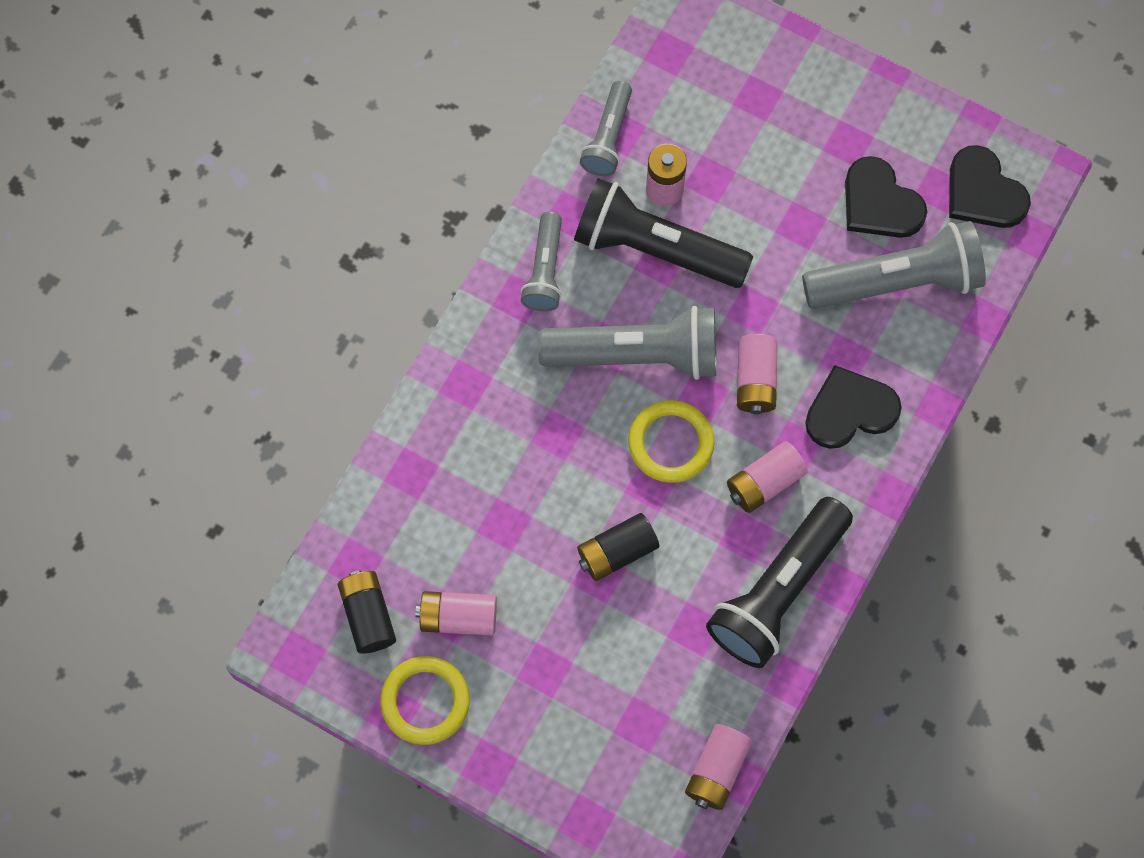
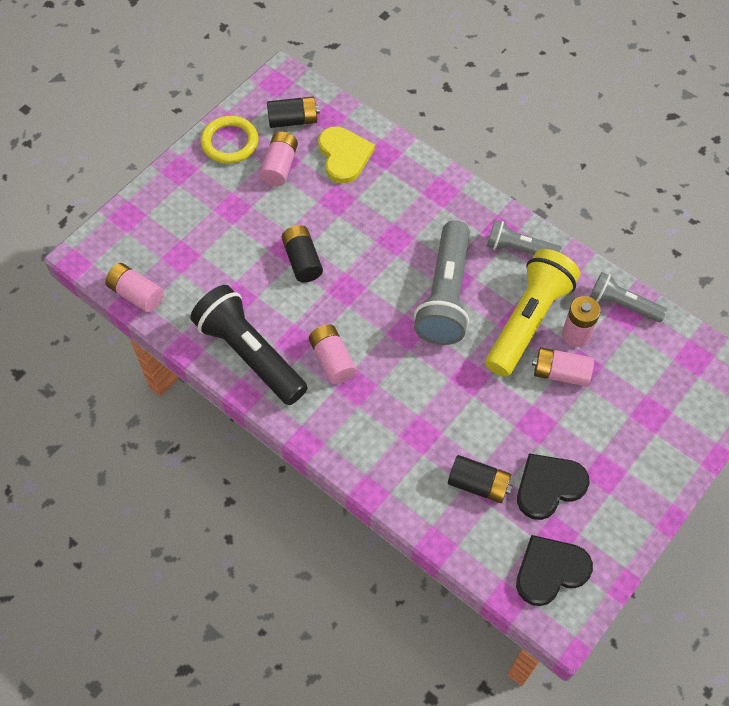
camera: 100 degrees right, 10 degrees down
(424, 528) = (344, 156): none -> yellow heart
(655, 248) = (528, 321): black flashlight -> yellow flashlight
(670, 443) = (374, 306): yellow ring -> none
(755, 380) = (412, 368): pink battery -> pink battery (560, 373)
(850, 410) = (377, 429): black heart -> none
(896, 281) = (478, 484): grey flashlight -> black battery

